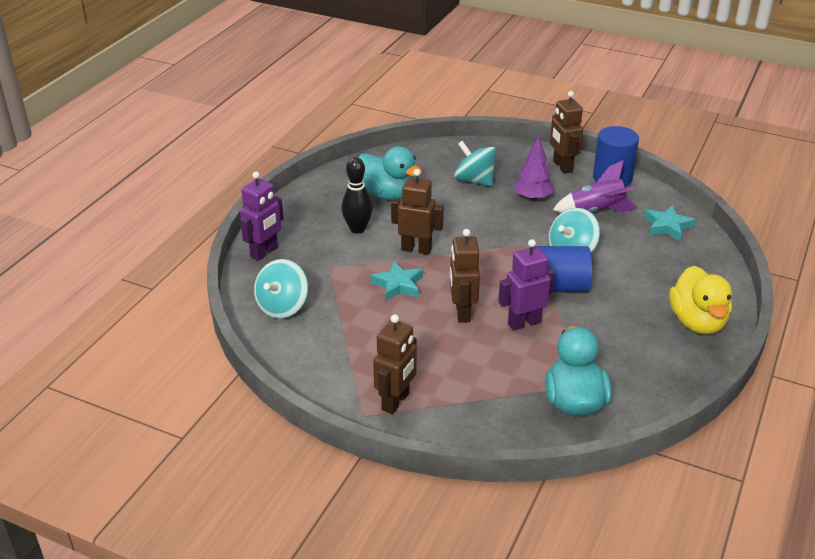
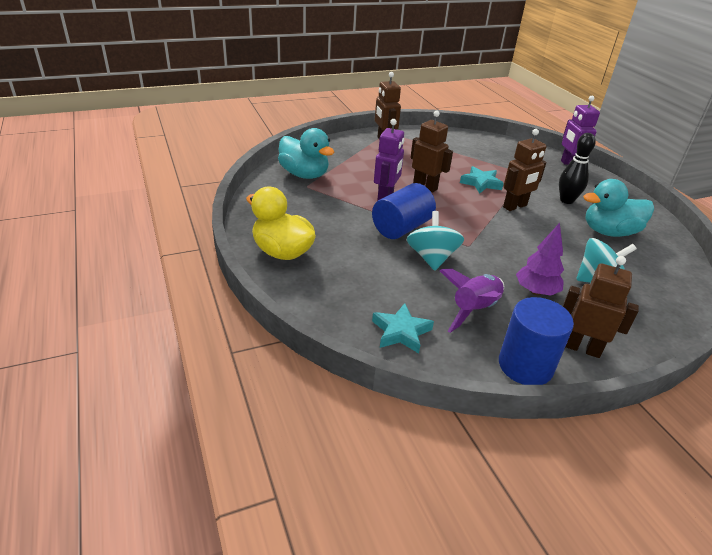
camera: 130 degrees right, 0 degrees up
(282, 307) = (503, 150): turquoise spinning top -> none

